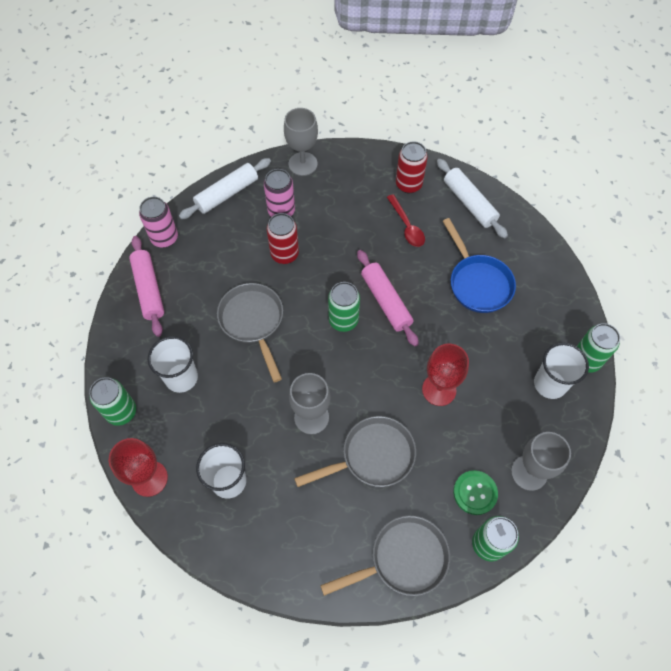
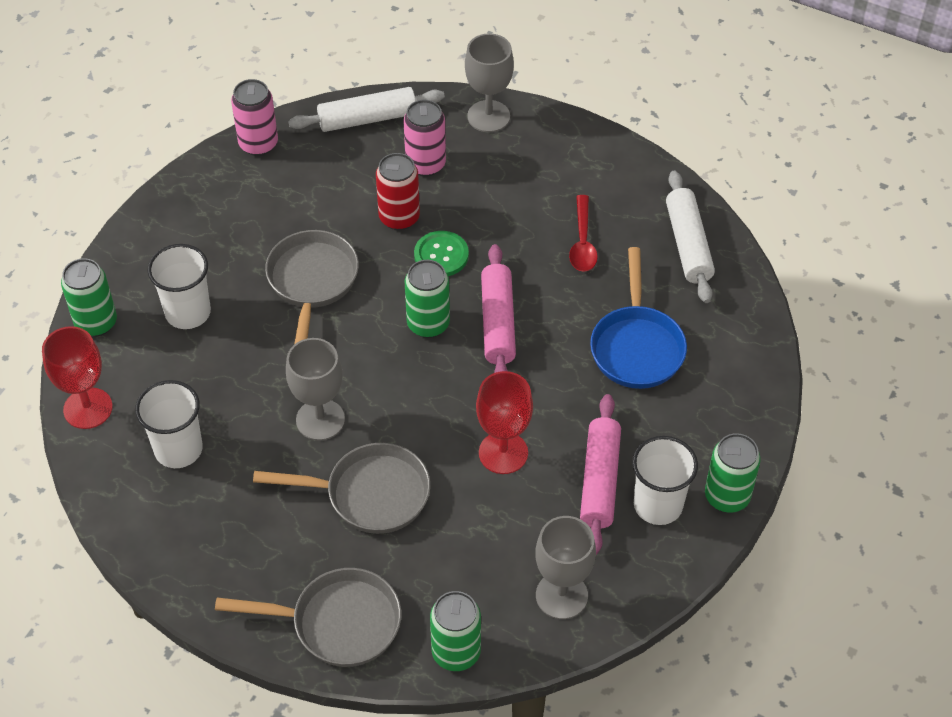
camera: 25 degrees right, 10 degrees down
(149, 289) = (205, 197): pink rolling pin -> pink rolling pin (600, 480)
(408, 184) = (617, 191): red can -> none
(475, 493) = (475, 588): green button -> green button (441, 255)

